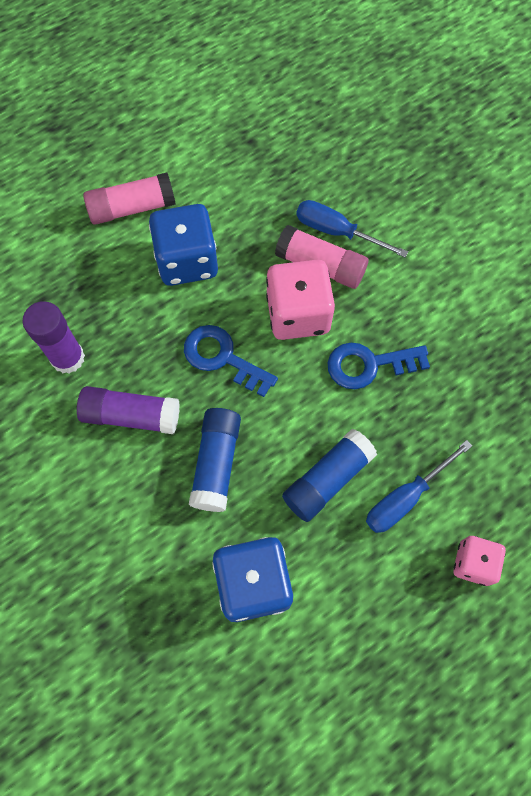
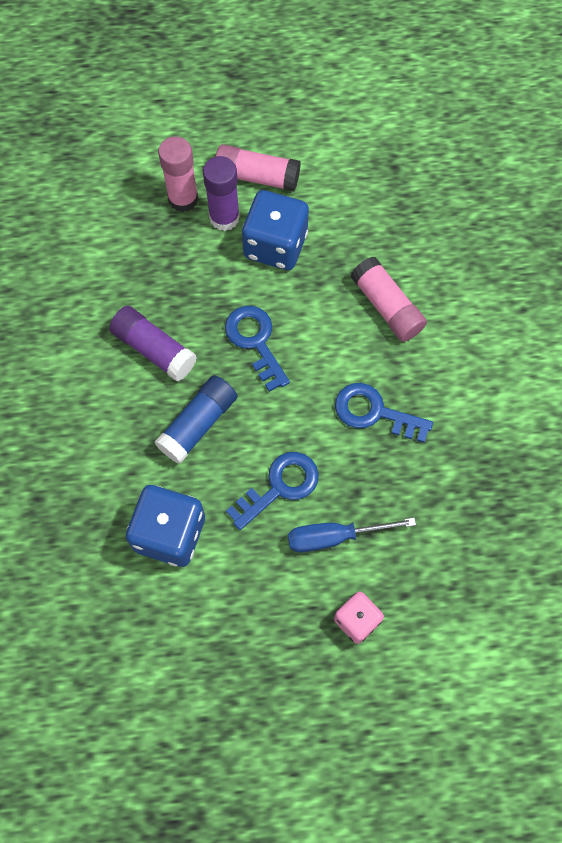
camera: 30 degrees right, 0 degrees up
(68, 358) = (132, 276): purple glue stick -> purple glue stick (224, 217)
(74, 261) = (183, 199): none -> pink glue stick
(298, 314) = (341, 338): pink dice -> none
(327, 479) = (280, 486): blue glue stick -> blue key
(337, 232) = (420, 285): blue screwdriver -> none

